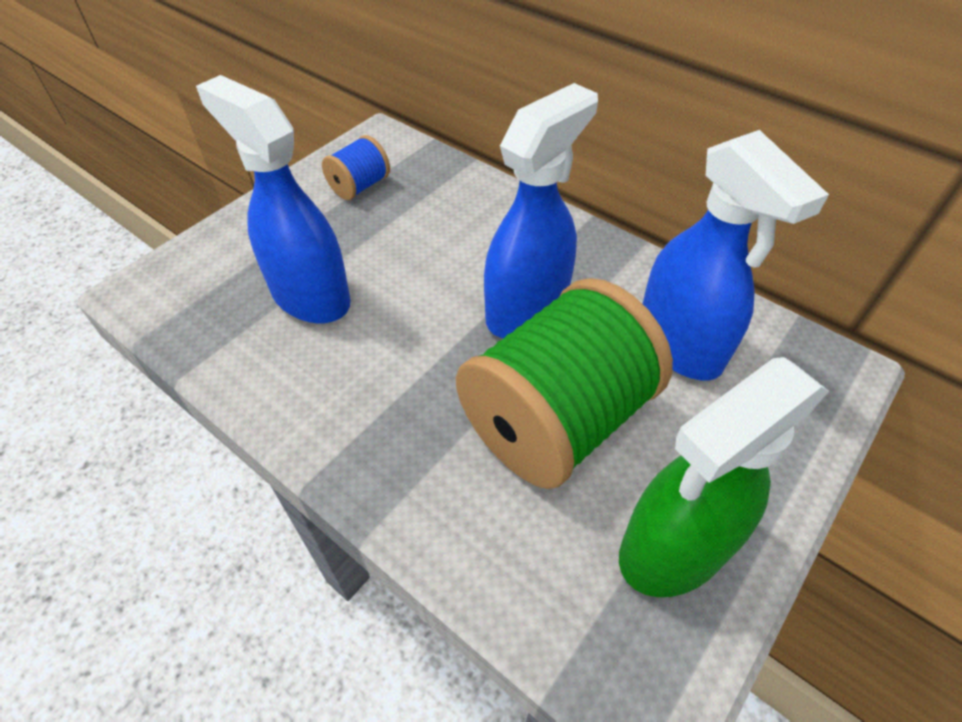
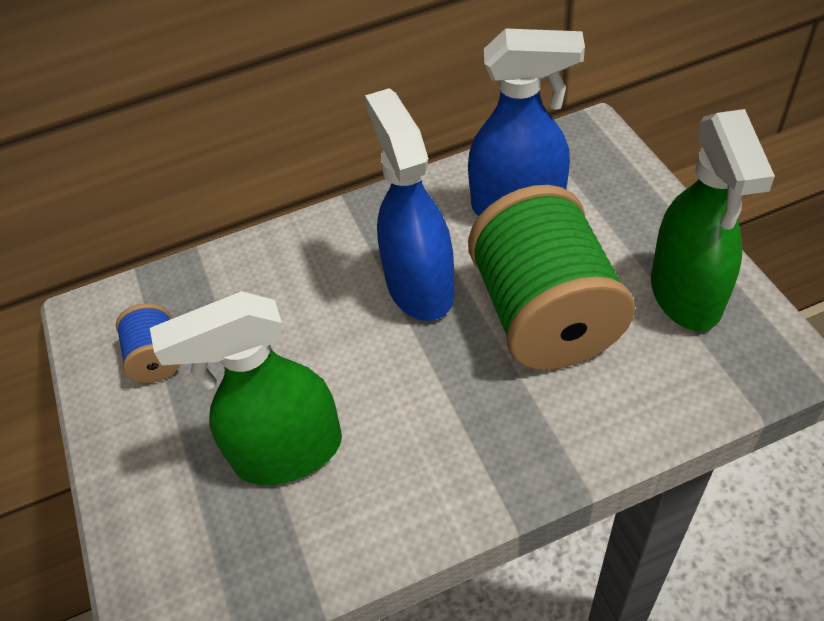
camera: 55 degrees left, 0 degrees up
(310, 296) = (287, 452): blue spray bottle -> green spray bottle

